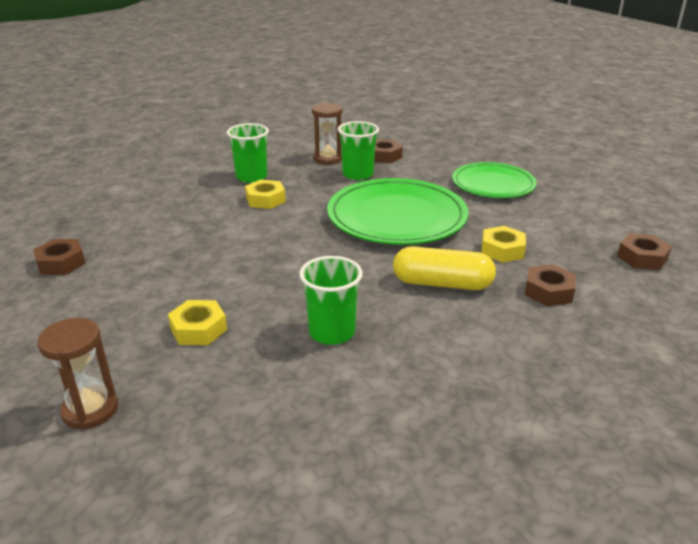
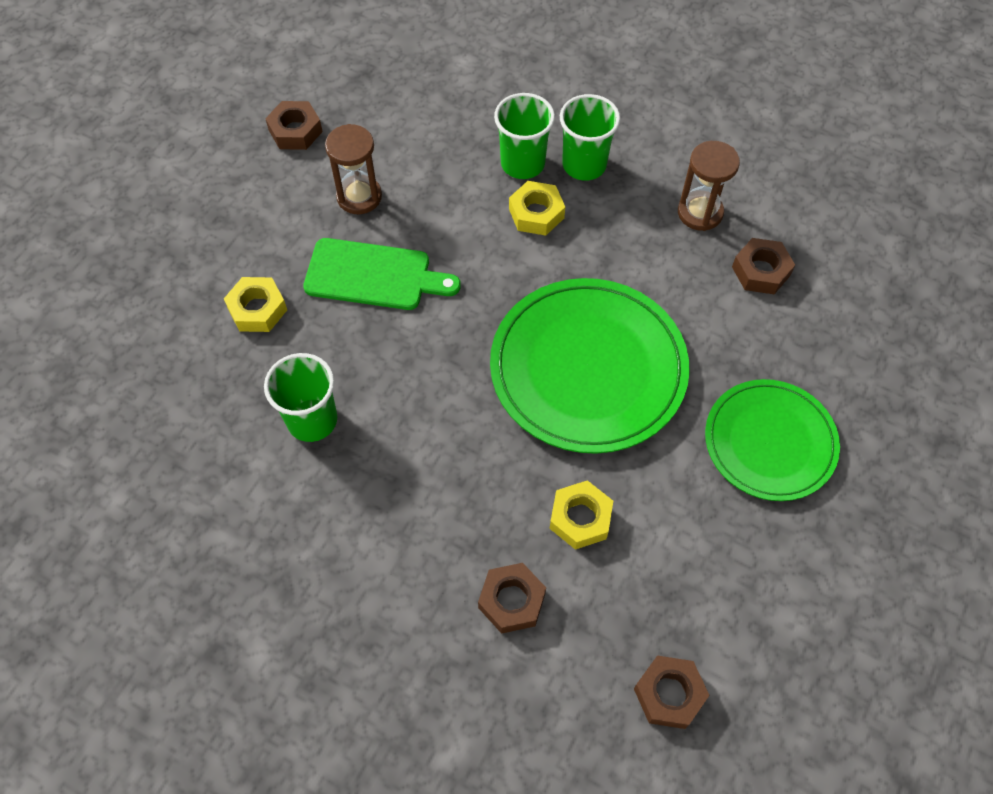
camera: 60 degrees right, 30 degrees up
(90, 410) = (120, 305): brown hourglass -> brown hourglass (359, 196)
(236, 268) = (373, 275): none -> green cutting board
(357, 174) = (677, 270): green cup -> green cup (522, 163)
(442, 283) = (461, 482): yellow capsule -> none

